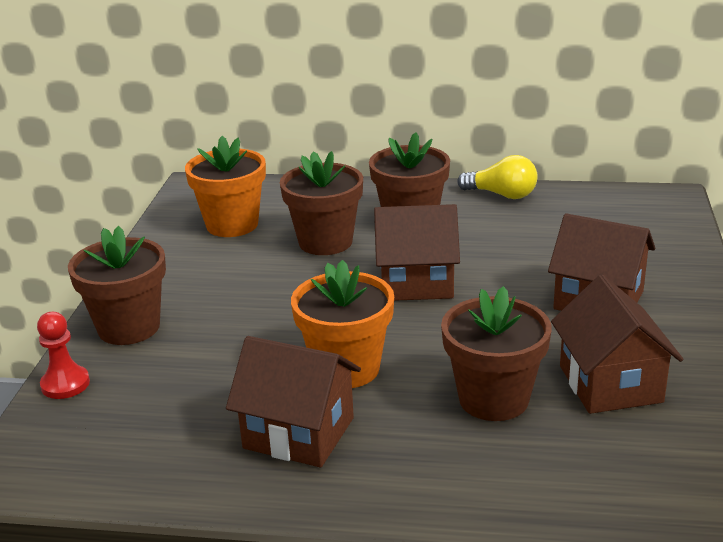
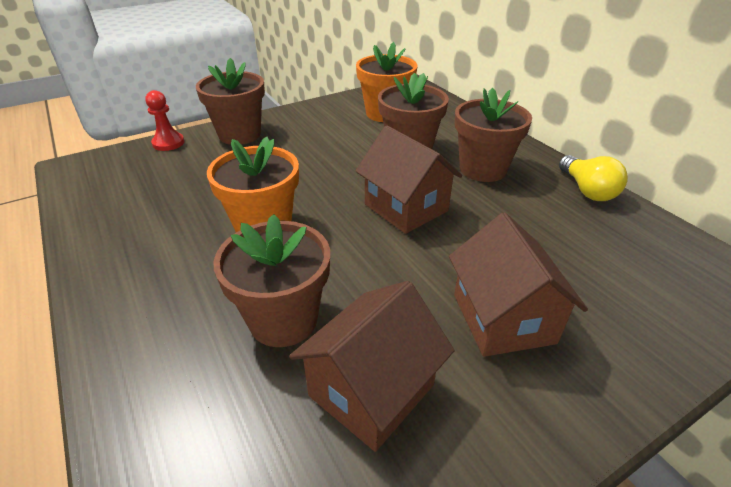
camera: 50 degrees right, 10 degrees up
(299, 433) = (171, 242): brown house -> none

